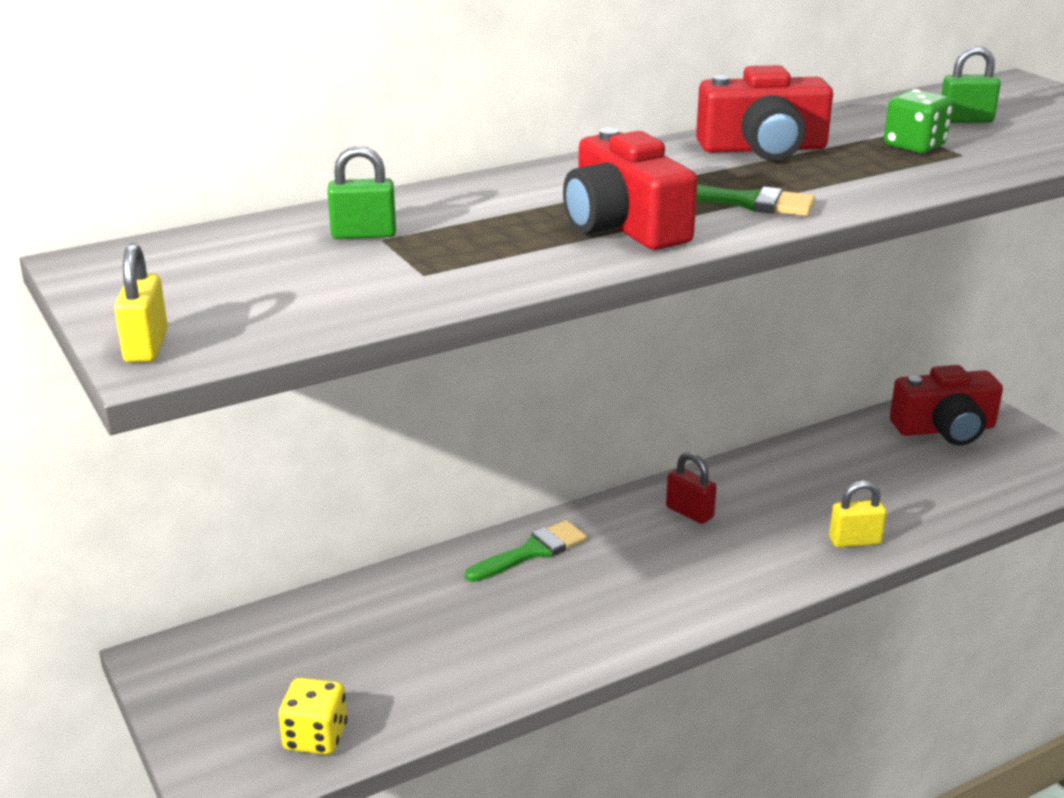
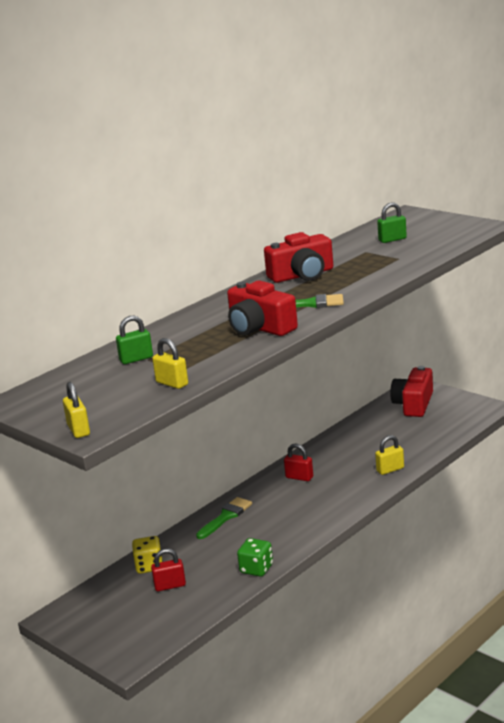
camera: 15 degrees left, 5 degrees down
(315, 737) = (162, 627): yellow dice -> yellow dice (149, 566)
(372, 657) = (170, 586): none -> red padlock
(387, 295) = (172, 383): none -> yellow padlock
(914, 146) = (374, 258): green dice -> green dice (256, 569)
(945, 429) = (414, 404): red camera -> red camera turned 135 degrees clockwise

